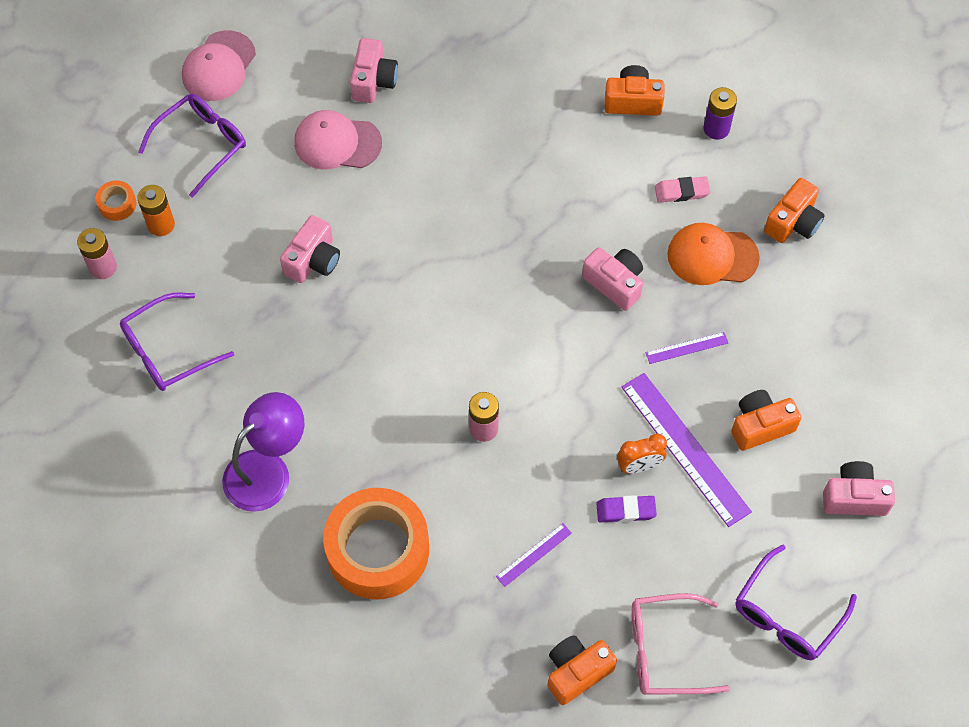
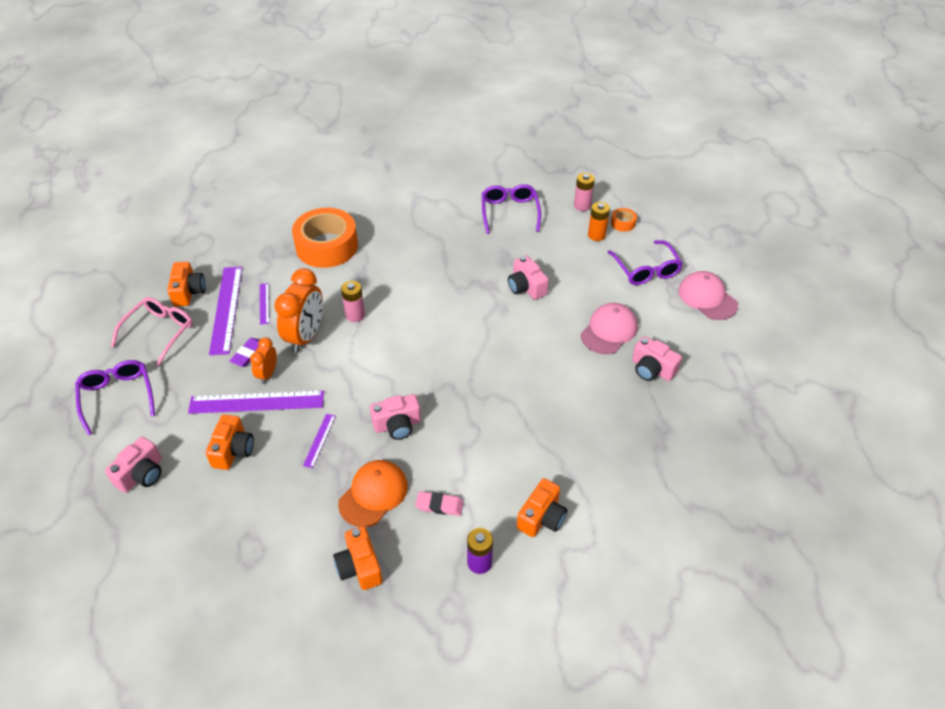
camera: 120 degrees right, 15 degrees down
(267, 470) = (407, 224): purple lamp -> none
(555, 463) = (306, 336): none -> orange clock
(574, 596) = (226, 309): none -> purple ruler
(681, 192) = (439, 505): pink eraser -> pink eraser turned 75 degrees clockwise

